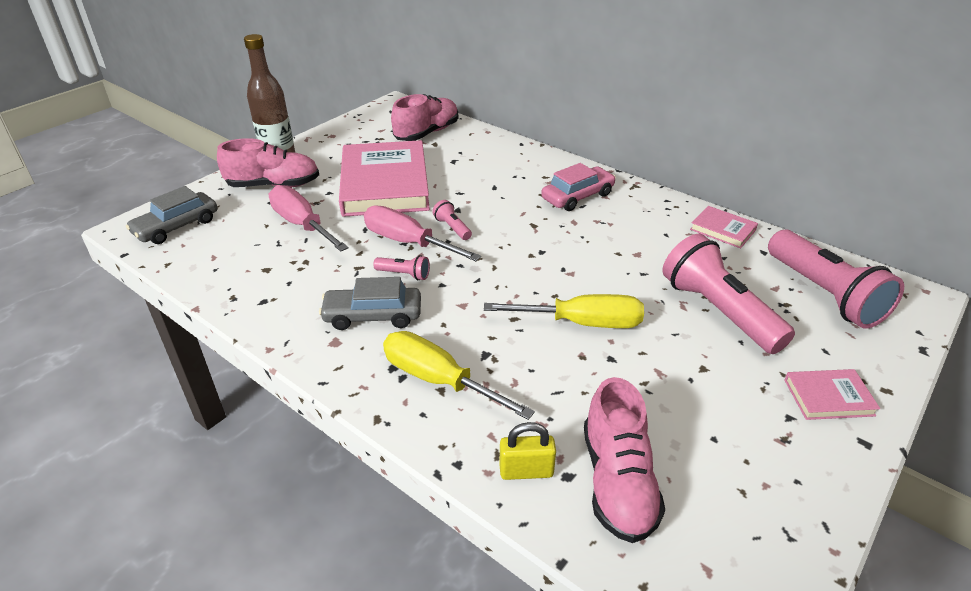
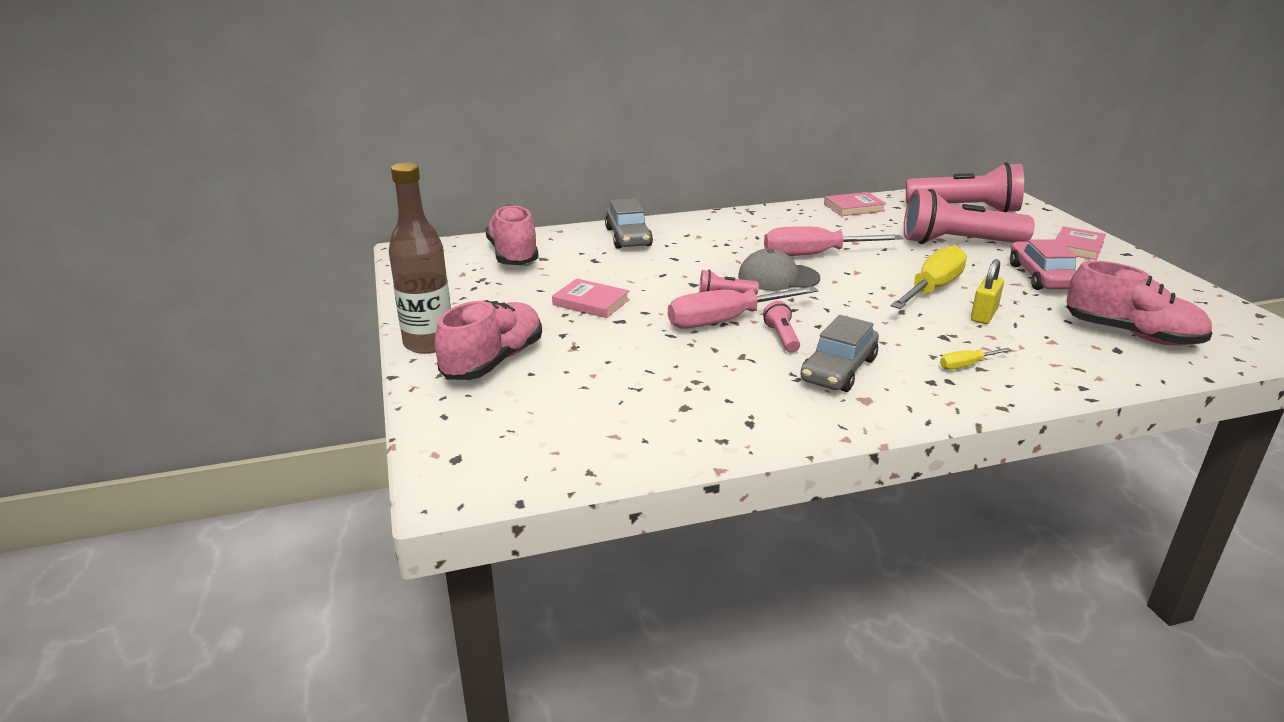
camera: 55 degrees left, 10 degrees down
(176, 226) = (501, 447): grey car -> grey car (628, 237)
(302, 225) = (614, 365): pink screwdriver -> pink screwdriver (814, 254)
(385, 184) = (591, 302): pink book -> pink book, size x0.44
(404, 274) = (782, 337): pink flashlight -> pink flashlight turned 60 degrees counterclockwise
(439, 380) = (966, 365): yellow screwdriver -> yellow screwdriver, size x0.46
(511, 240) = (778, 277): none -> grey cap
(526, 471) = (1105, 362): yellow padlock -> yellow padlock (983, 315)
(577, 196) = (740, 234): pink car -> pink car (1041, 277)

